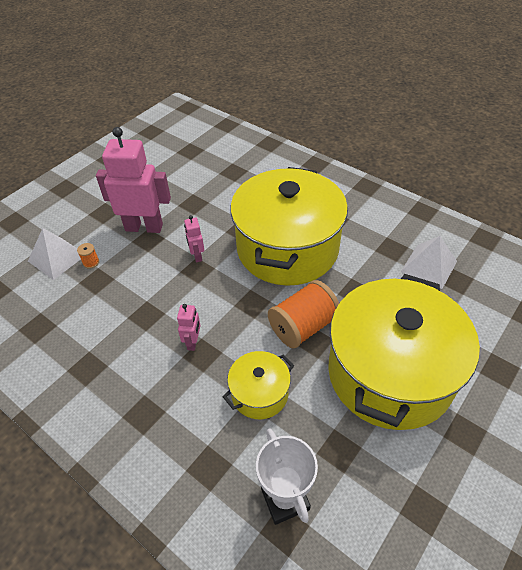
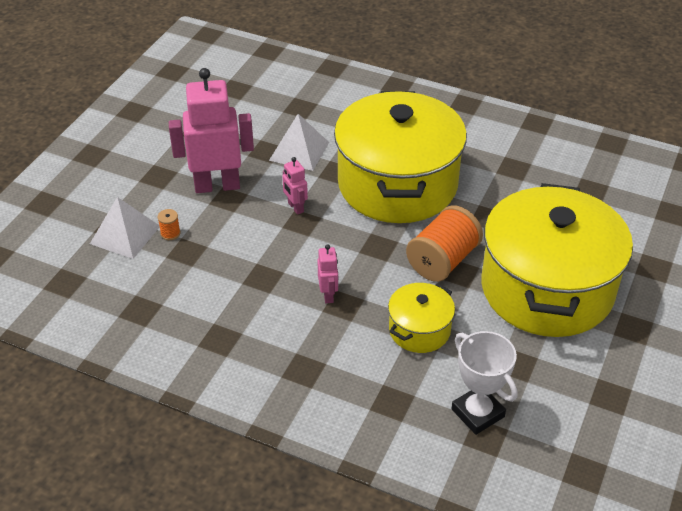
camera: 15 degrees left, 5 degrees down
(429, 266) = (559, 180): white pyramid -> white pyramid (299, 151)

